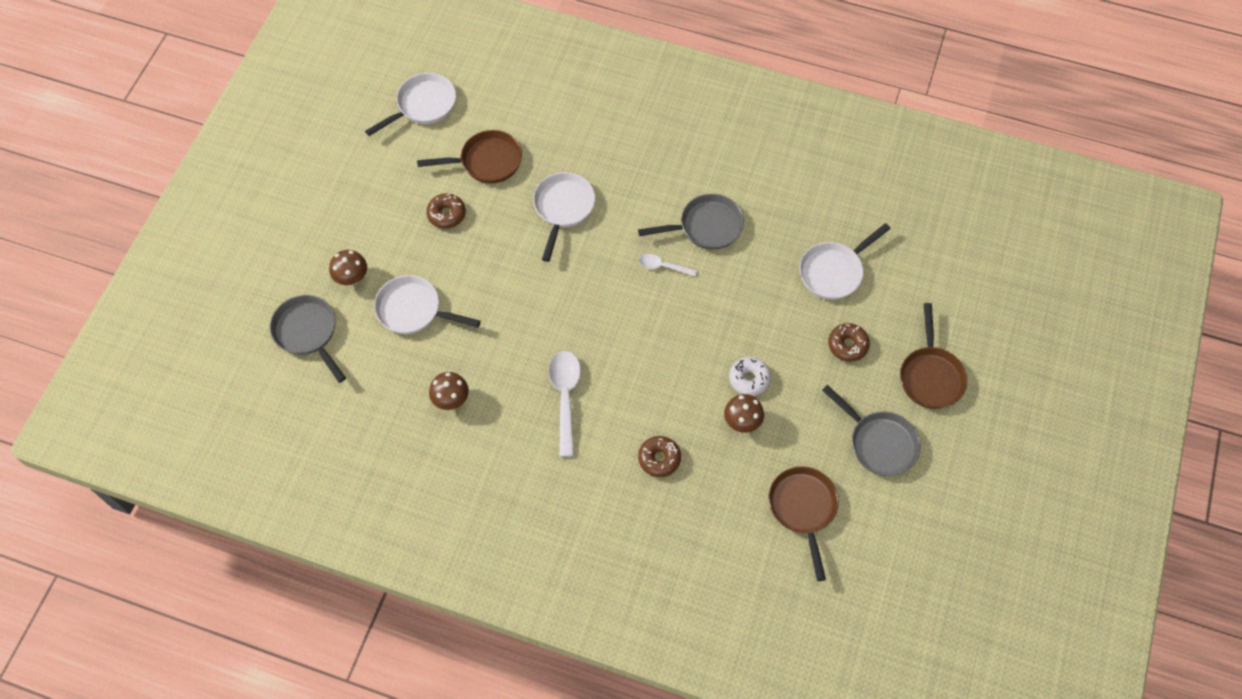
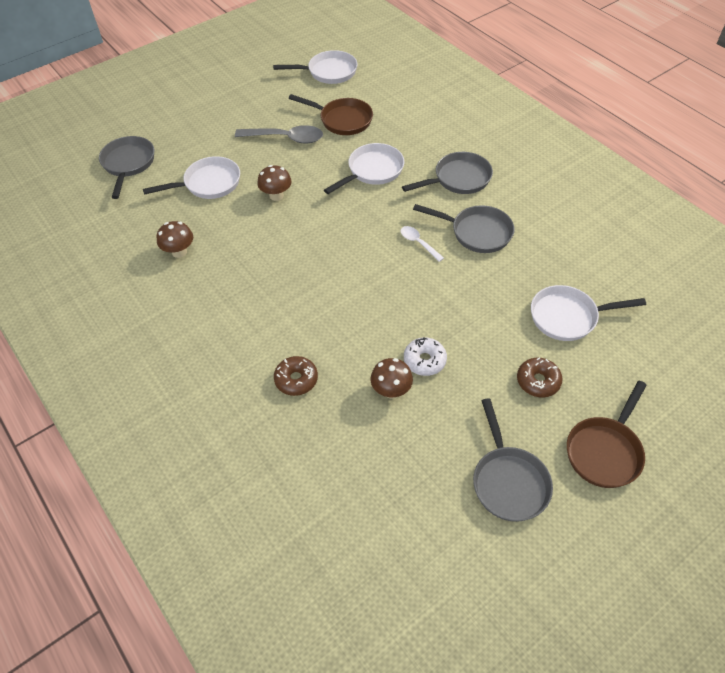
camera: 35 degrees right, 10 degrees down
(352, 278) = (187, 146): brown mushroom -> brown mushroom (276, 195)
(413, 310) = (208, 183): white pan -> white pan turned 105 degrees clockwise
(446, 214) = (286, 138): brown donut -> grey spoon
(565, 397) = (262, 294): white spoon -> none
(650, 175) = (458, 179): none -> grey pan
(803, 509) = (389, 496): brown pan -> none

